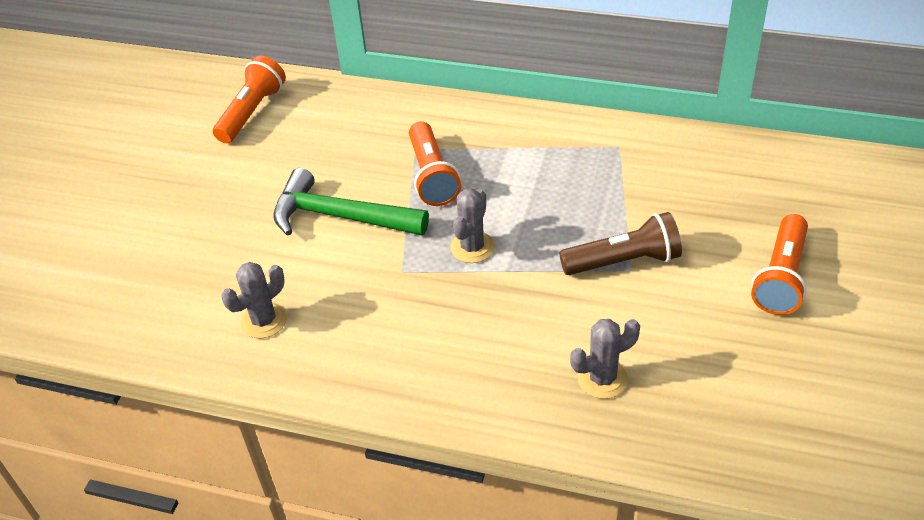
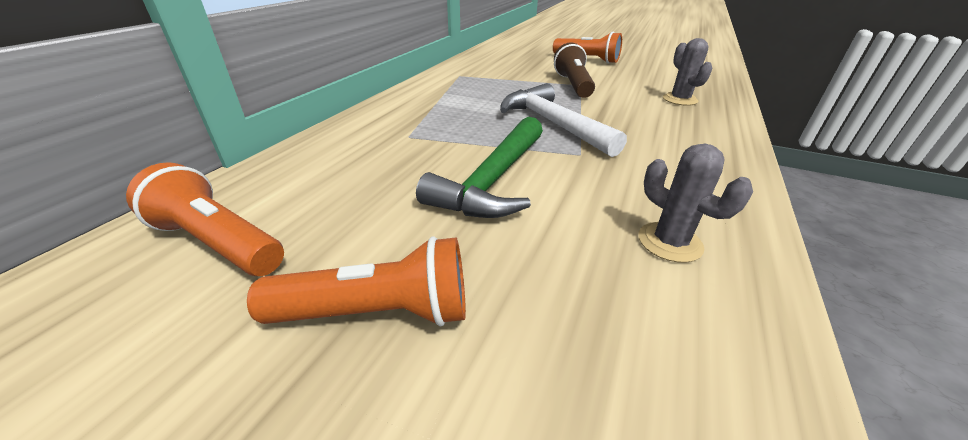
camera: 85 degrees left, 10 degrees down
(432, 176) = (454, 132): orange flashlight -> orange flashlight (378, 312)
(472, 247) = (553, 124): grey cactus -> white hammer

